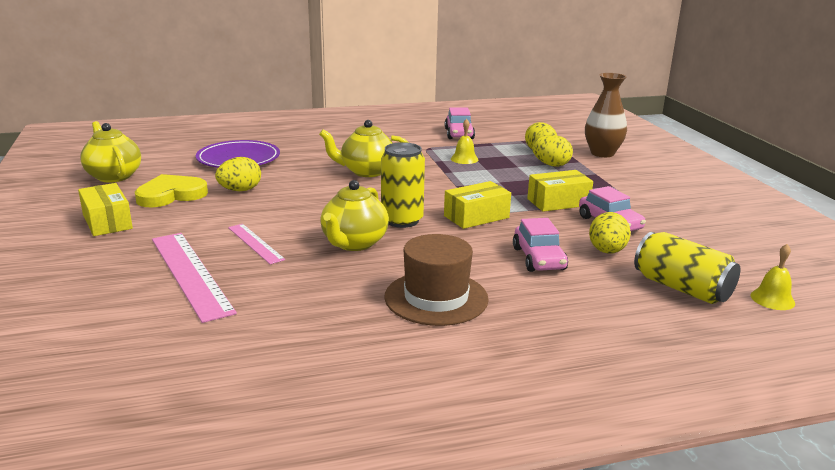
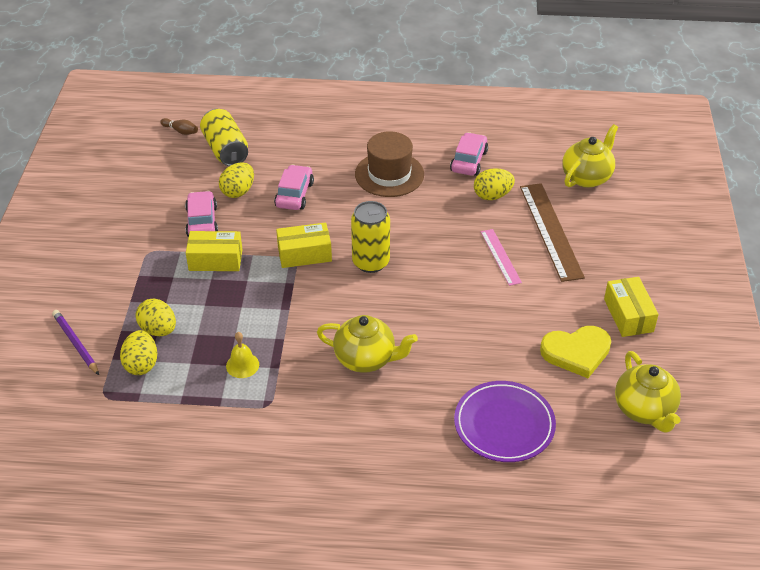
camera: 160 degrees left, 20 degrees up
(190, 274) = (550, 231): pink ruler -> brown ruler
(240, 190) = (507, 347): yellow egg -> yellow egg (492, 196)
(354, 243) = (422, 240): yellow teapot -> yellow teapot (587, 177)
(459, 134) = (200, 440): pink car -> pink car (469, 161)
(602, 153) = (75, 343): brown vase -> purple pencil
(772, 299) = (180, 131): yellow bell -> brown bowling pin

